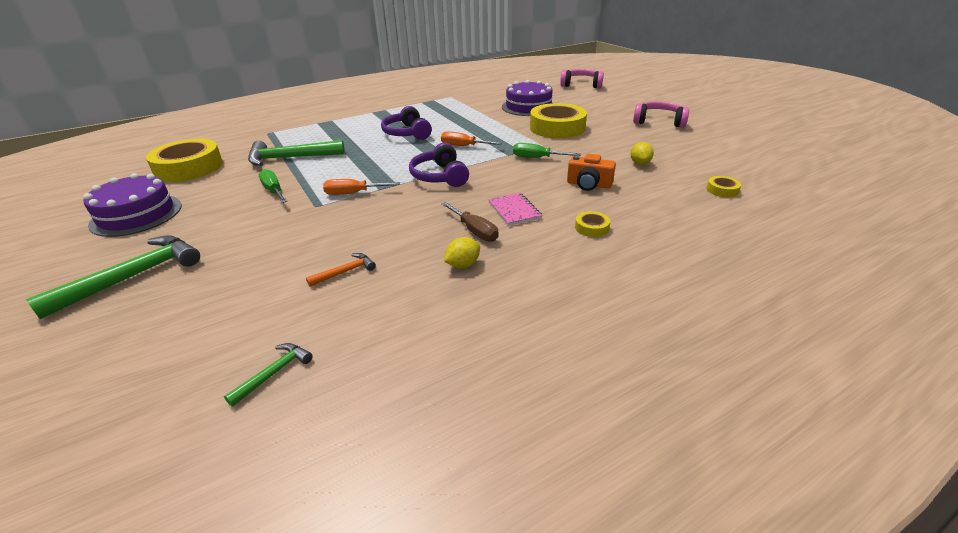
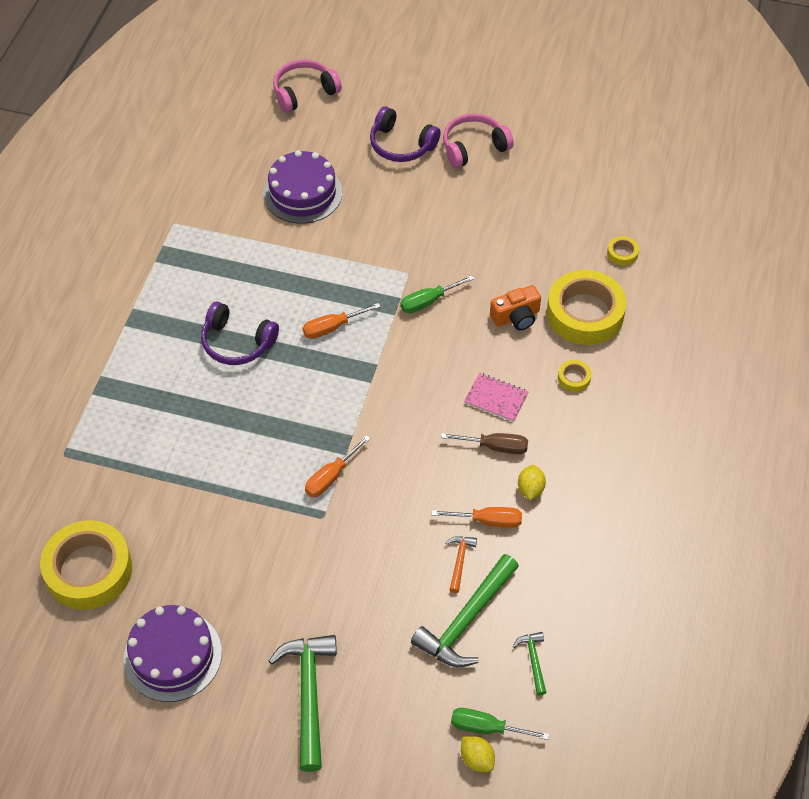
camera: 45 degrees left, 20 degrees up
(274, 191) = (249, 530): green screwdriver -> green screwdriver (487, 728)
(290, 158) = (177, 475): green hammer -> green hammer (466, 620)
(402, 263) = (488, 521): none -> orange screwdriver
(439, 176) = (375, 395): purple headphones -> purple headphones (401, 145)
(557, 128) = (386, 226): yellow tape -> yellow tape (585, 313)
(640, 163) = (526, 250): yellow lemon -> yellow lemon (477, 759)

